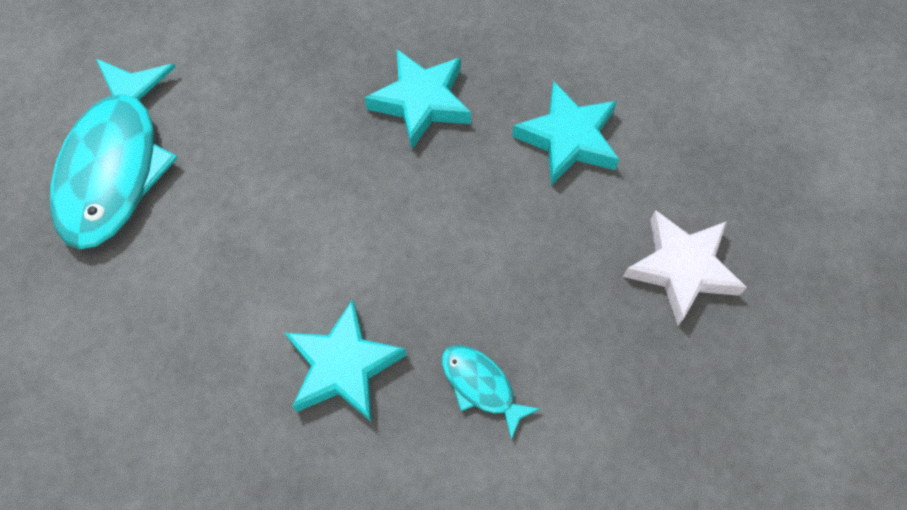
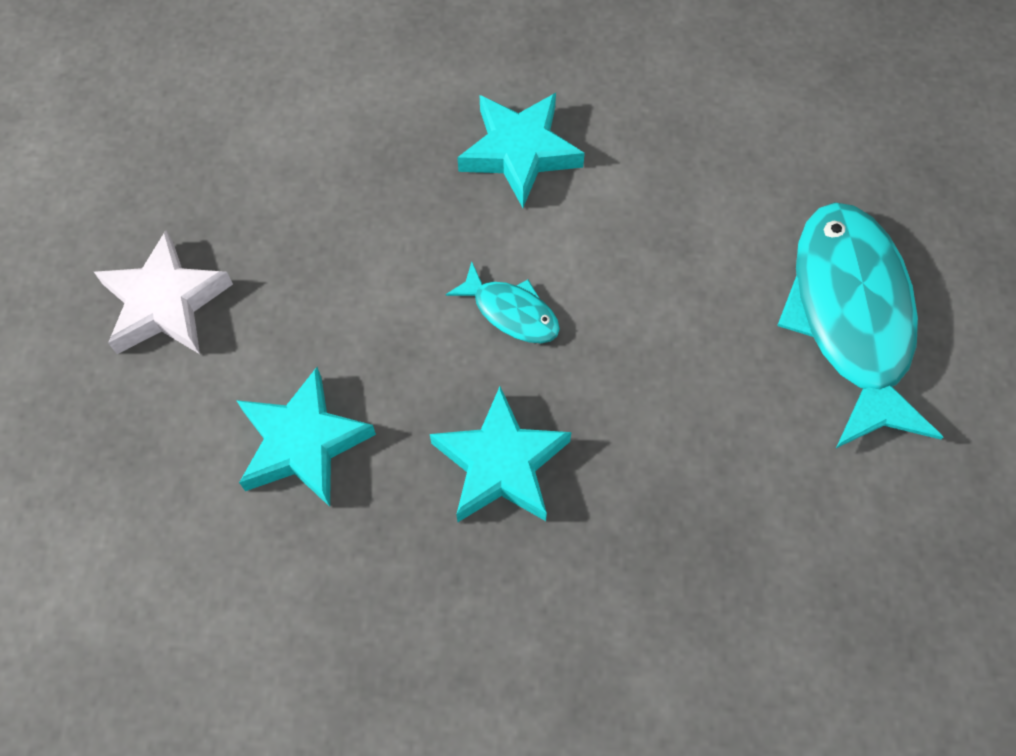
camera: 170 degrees right, 0 degrees up
(481, 386) = (377, 156): turquoise fish -> turquoise fish (511, 312)

